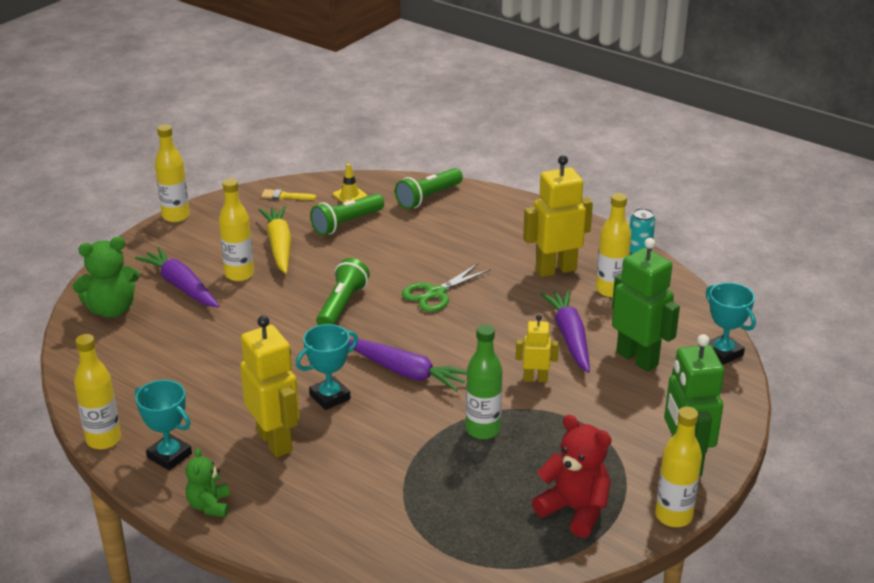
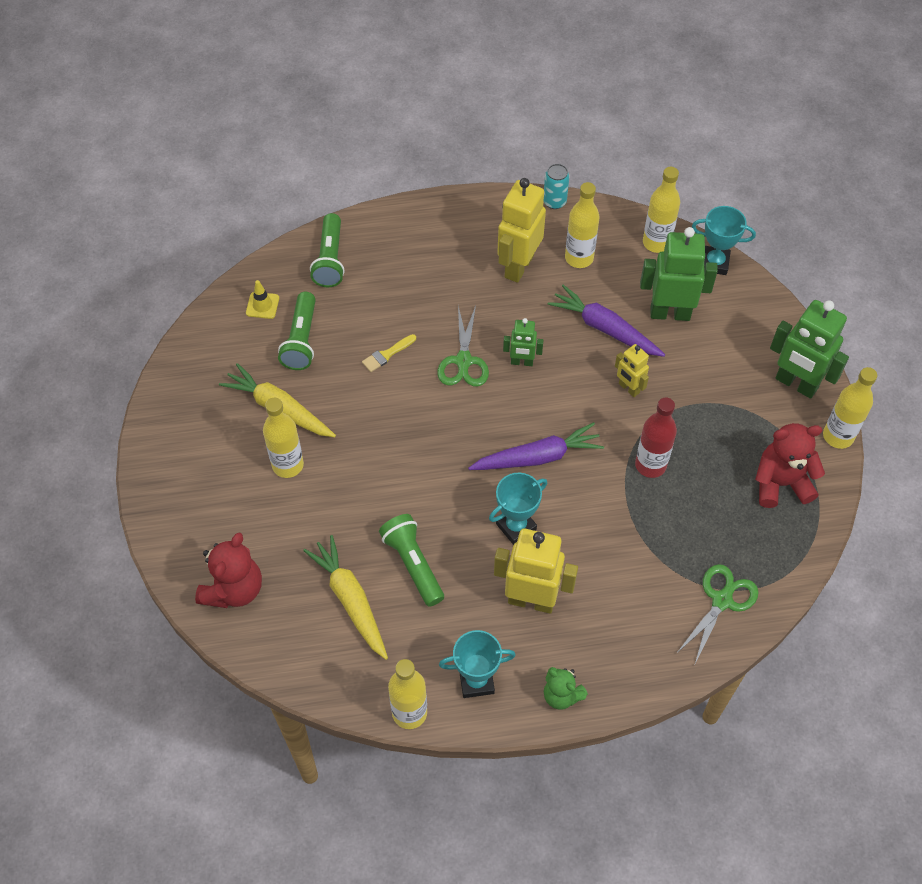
camera: 45 degrees left, 25 degrees up
(112, 309) = (234, 589): green teddy bear -> red teddy bear
(165, 360) = (350, 600): none -> yellow carrot
(176, 216) = (143, 445): yellow bottle -> yellow bottle (656, 243)
(181, 286) = (256, 517): purple carrot -> none
(285, 196) = (208, 348): yellow brush -> yellow brush (387, 354)
(330, 397) = (516, 526): turquoise trophy -> turquoise trophy turned 45 degrees clockwise
(342, 305) = (411, 430): green flashlight -> green flashlight (413, 564)
(411, 543) = (722, 600): none -> green scissors
(476, 318) = (522, 362): none -> green robot
(483, 430) = (650, 465): green bottle -> red bottle
(535, 379) = (628, 388): yellow robot -> yellow robot turned 90 degrees counterclockwise

